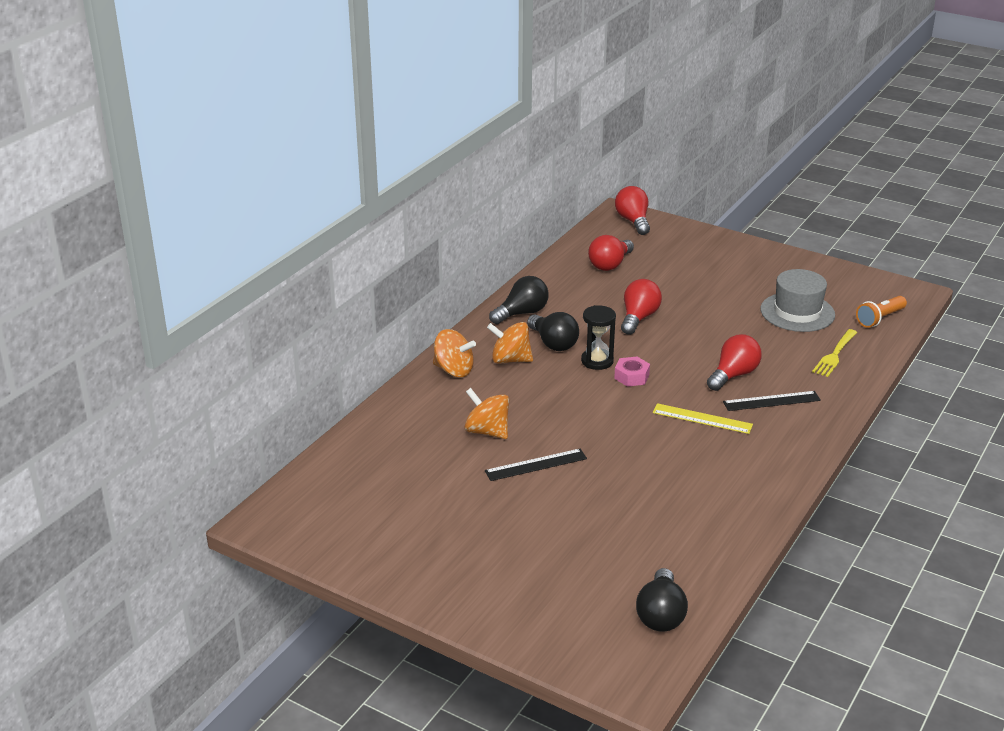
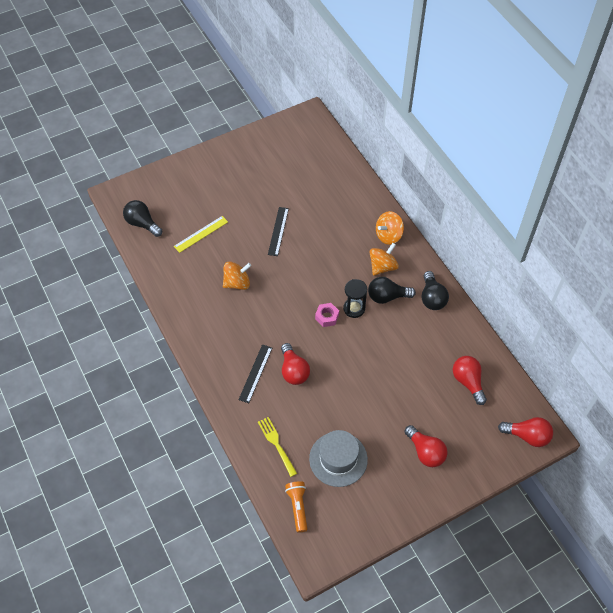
camera: 120 degrees right, 25 degrees up
(487, 431) = (320, 224): orange spinning top -> orange spinning top (237, 283)
(638, 318) = (388, 358): red light bulb -> red light bulb (425, 452)
(702, 418) = (264, 327): yellow ruler -> yellow ruler (201, 234)

